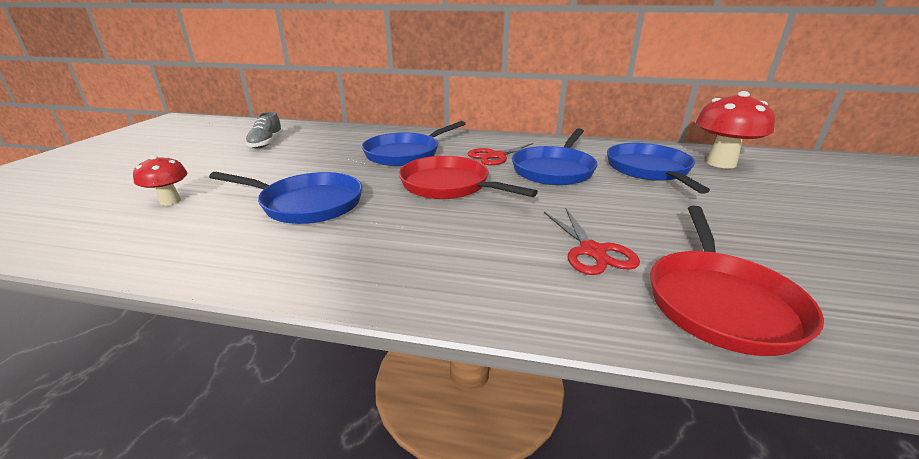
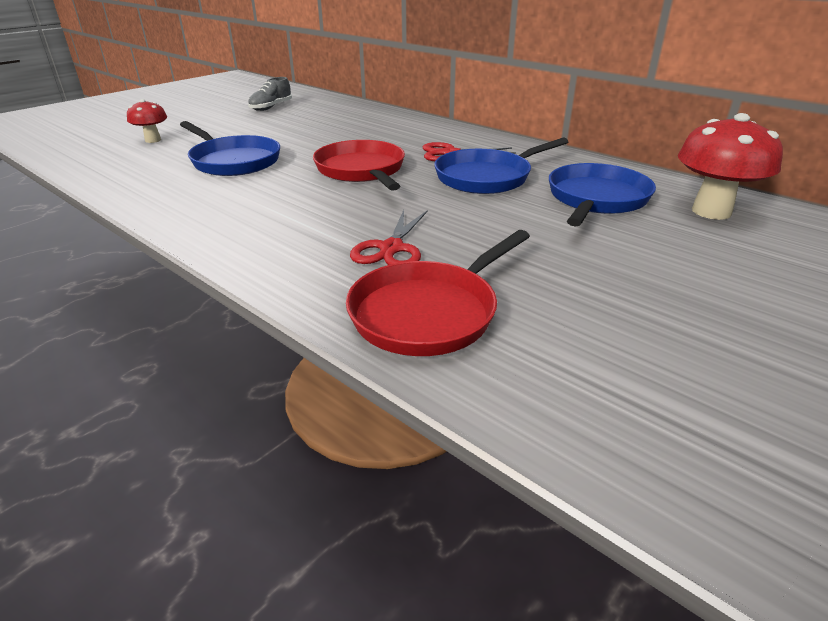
camera: 30 degrees right, 5 degrees up
(405, 153) = (370, 136): blue pan -> none

